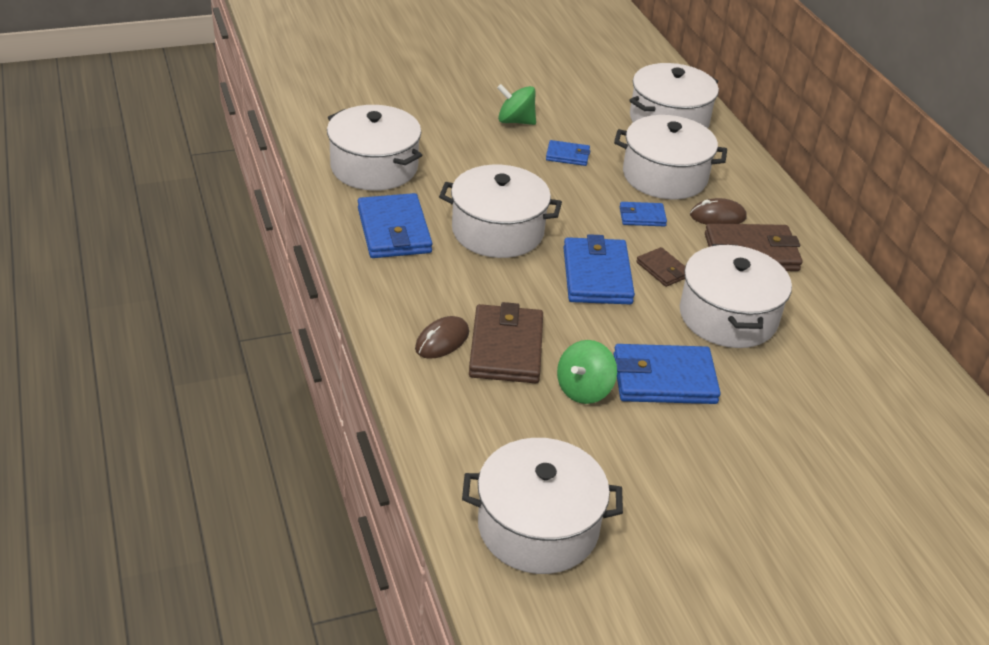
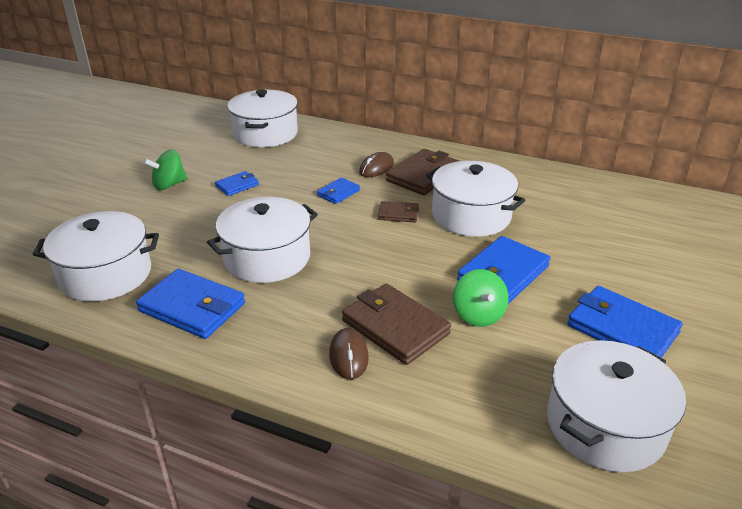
camera: 45 degrees left, 5 degrees down
(597, 275) = (370, 242): blue wallet -> blue wallet (622, 329)
(664, 176) = (313, 164): white pot -> none

